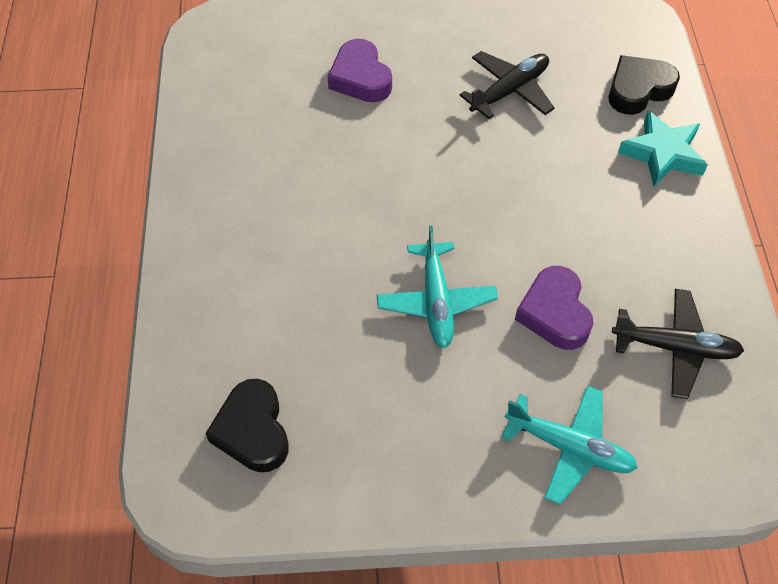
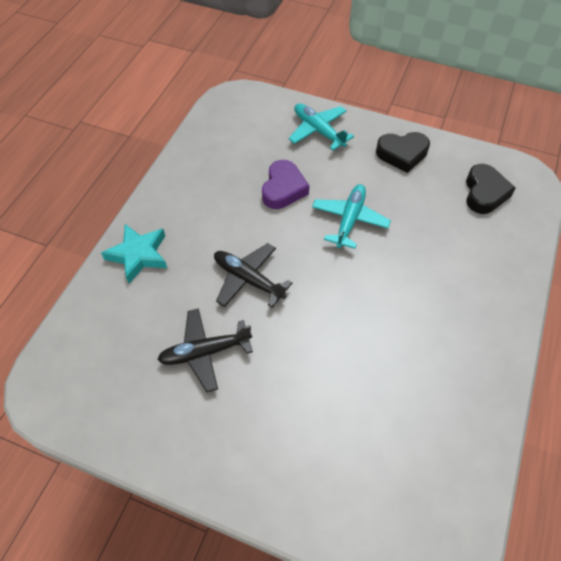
camera: 155 degrees left, 0 degrees up
(360, 78) = (320, 421): purple heart -> none
(638, 90) = (109, 311): black heart -> black heart (402, 154)
(675, 348) = (231, 150): black plane -> black plane (248, 279)

